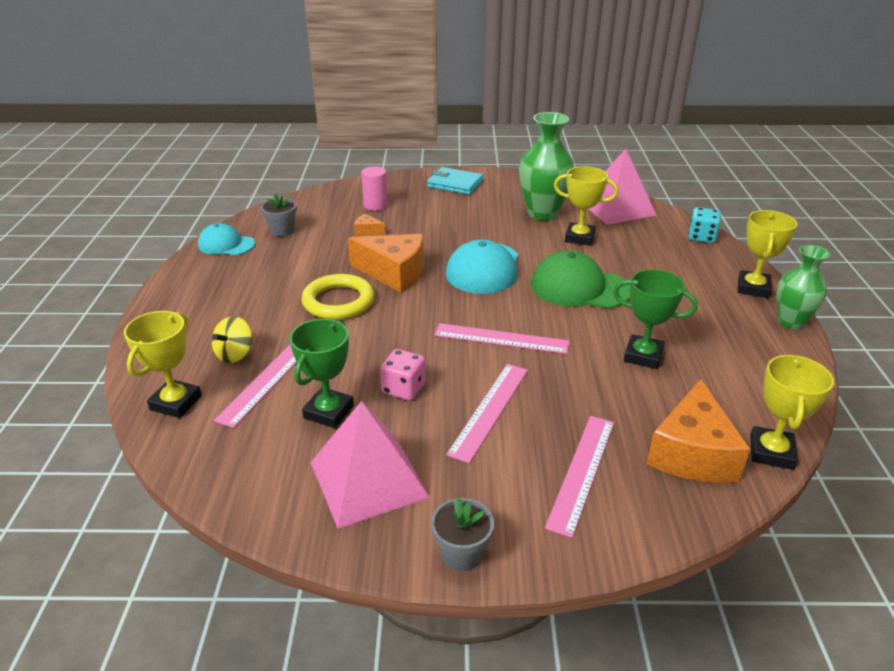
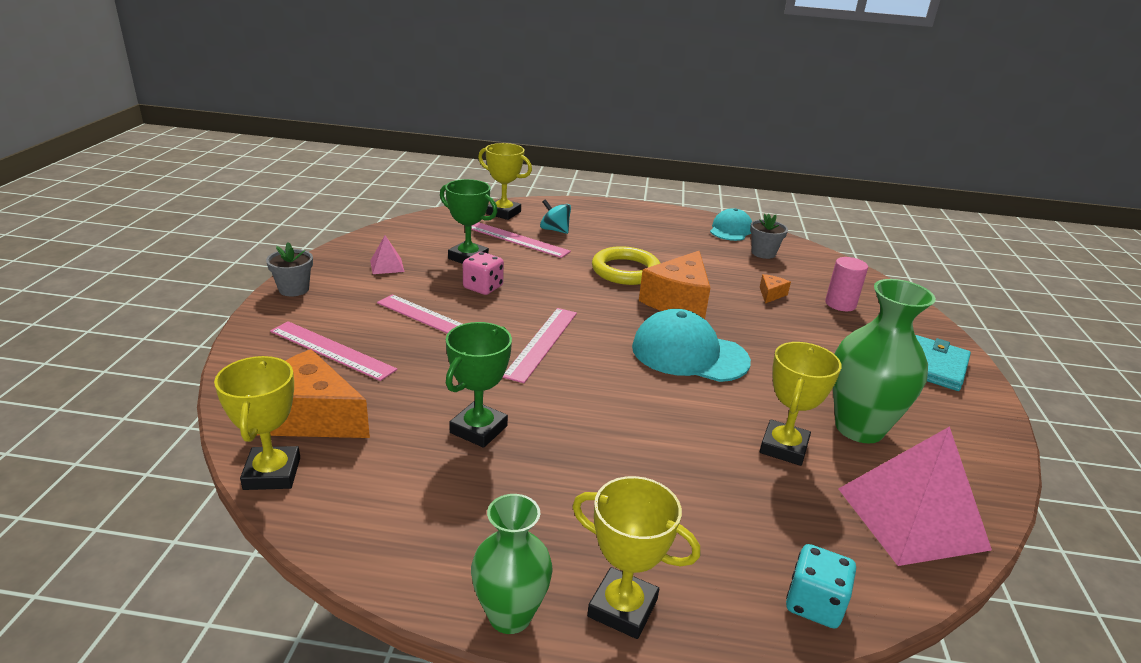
camera: 95 degrees right, 5 degrees down
(235, 354) = (554, 230): yellow spinning top -> turquoise spinning top
(368, 479) = (387, 266): pink pyramid -> pink pyramid, size x0.45
(579, 287) = (639, 416): green cap -> none
(771, 452) = (272, 473): yellow trophy -> yellow trophy turned 60 degrees clockwise

